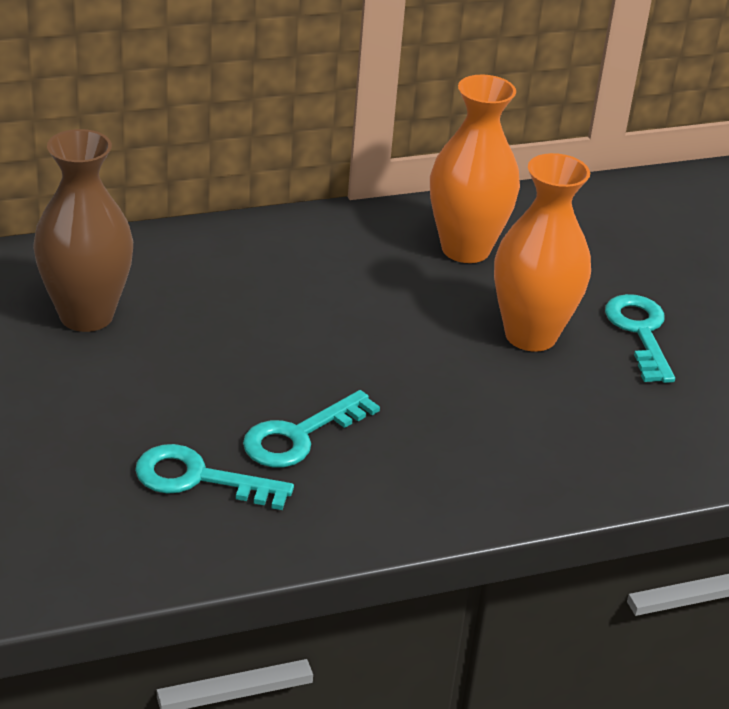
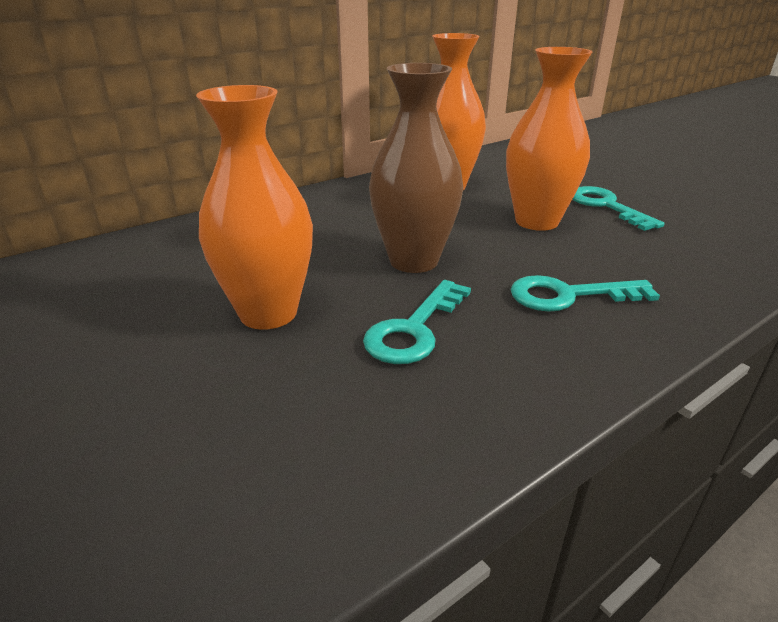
camera: 15 degrees left, 5 degrees down
(86, 315) = (160, 280): brown vase -> brown vase (413, 261)
(175, 382) = (268, 313): none -> orange vase
(199, 479) = (337, 396): turquoise key -> turquoise key (569, 296)

